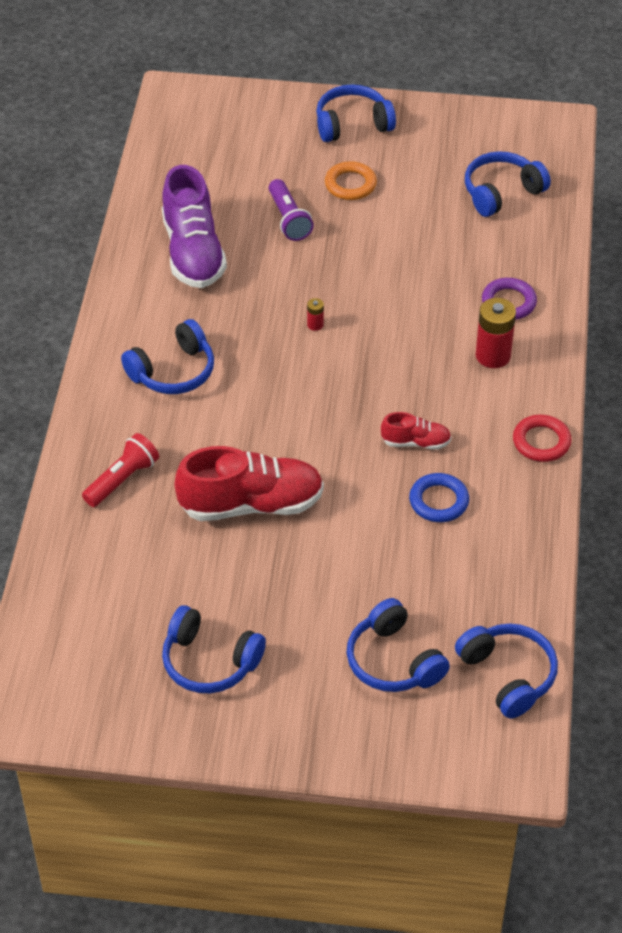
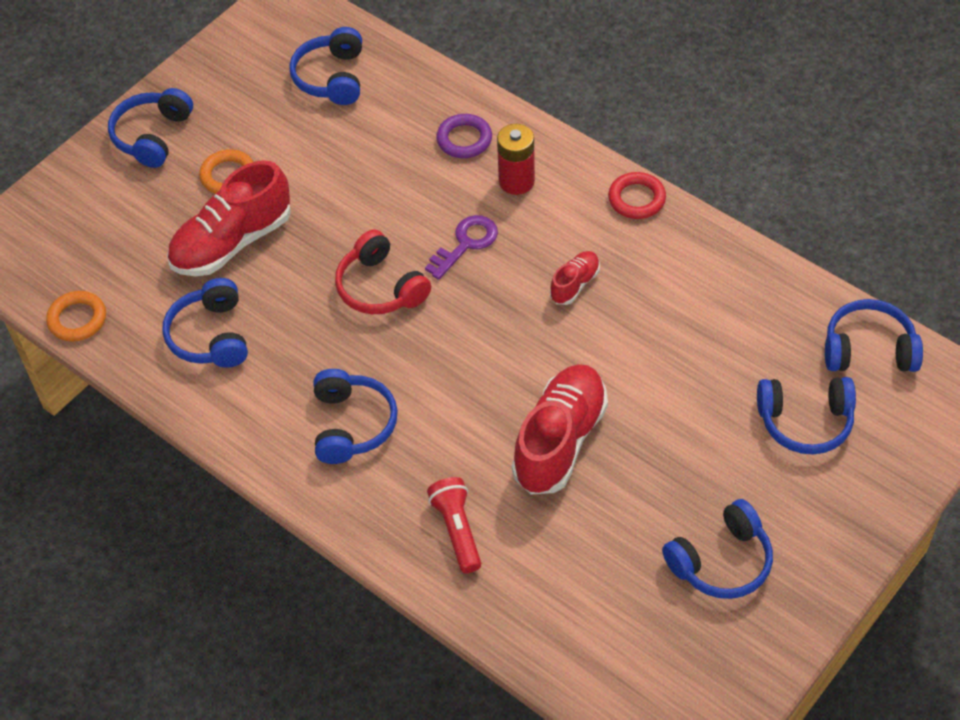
camera: 55 degrees left, 5 degrees up
(152, 174) = (77, 319): none -> orange ring
(193, 252) = (211, 336): purple shoe -> blue headphones
(289, 219) = (232, 242): purple flashlight -> red shoe
(315, 325) = (380, 287): red battery -> red headphones
(401, 355) = (466, 244): none -> purple key
(438, 501) = (652, 302): blue ring -> none

